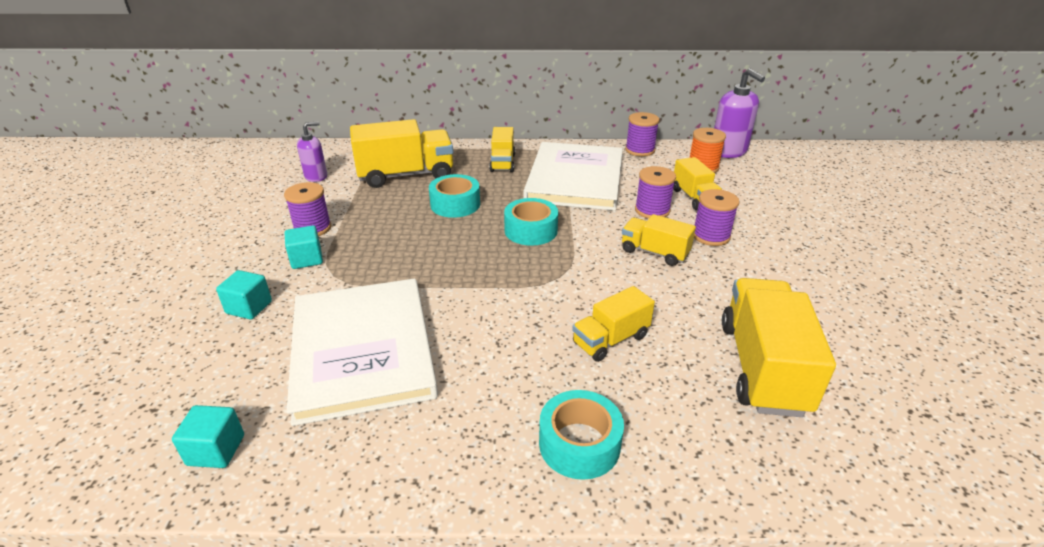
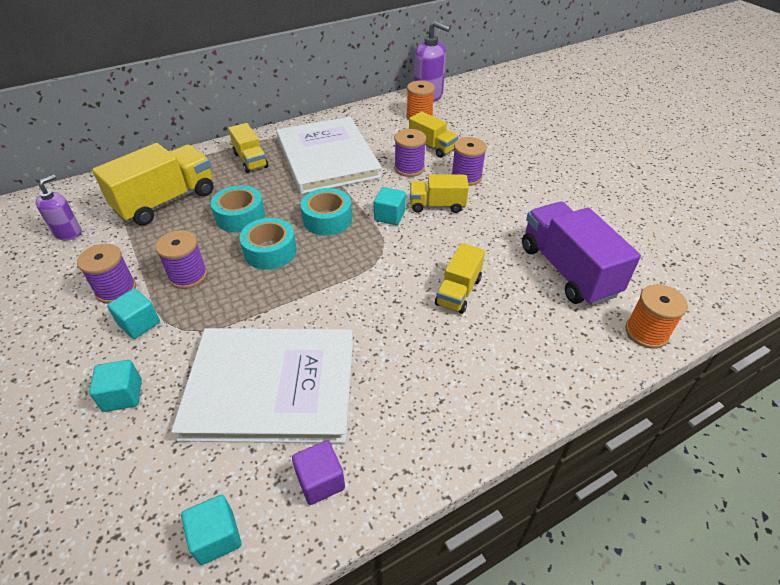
camera: 30 degrees left, 10 degrees up
(333, 449) = (320, 481): none -> purple cube
(362, 350) = (271, 387): white book -> white book turned 45 degrees counterclockwise
(579, 444) = (496, 382): turquoise tape -> turquoise tape (270, 251)
(595, 247) = (389, 216): none -> turquoise cube
(640, 150) = (360, 114): purple spool -> purple spool (188, 275)
(762, 367) = (567, 270): yellow truck -> purple truck
(820, 476) = (646, 332): none -> orange spool

